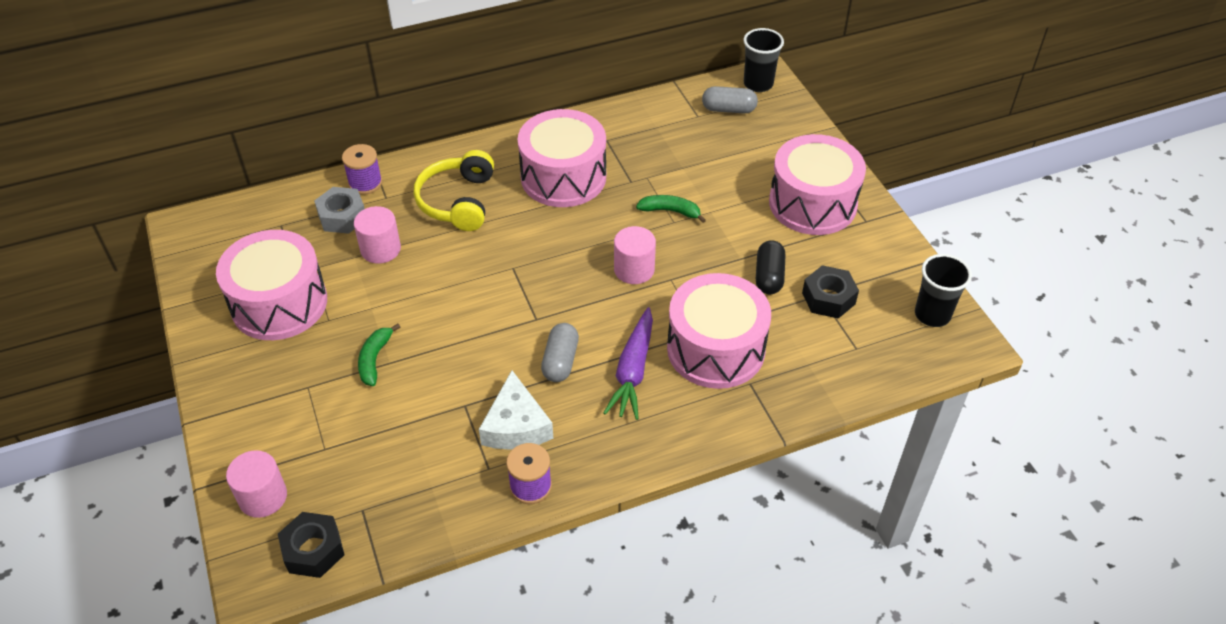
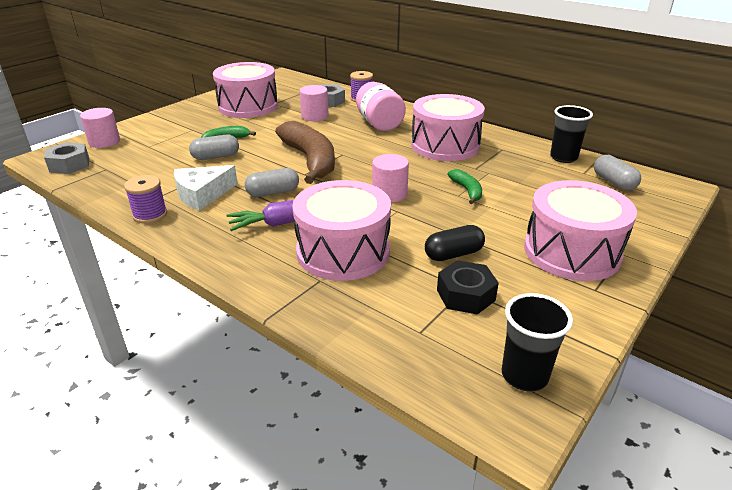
camera: 60 degrees right, 15 degrees down
(313, 550) = (69, 165): black nut -> grey nut
(422, 385) = (216, 157): none -> grey capsule
(458, 201) = (379, 123): yellow headphones -> pink jar
(506, 301) = (310, 160): none -> brown banana
(758, 84) = (665, 186): black cup -> black cup (563, 157)

